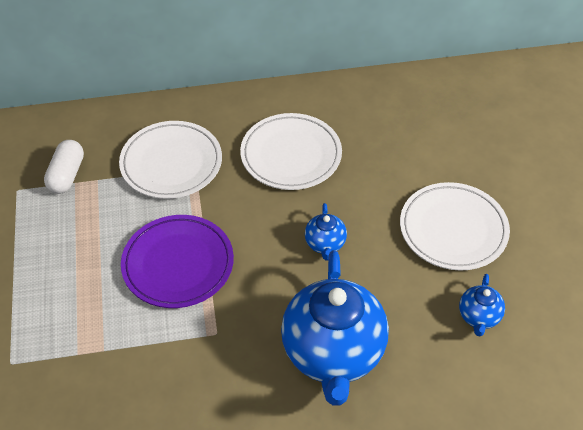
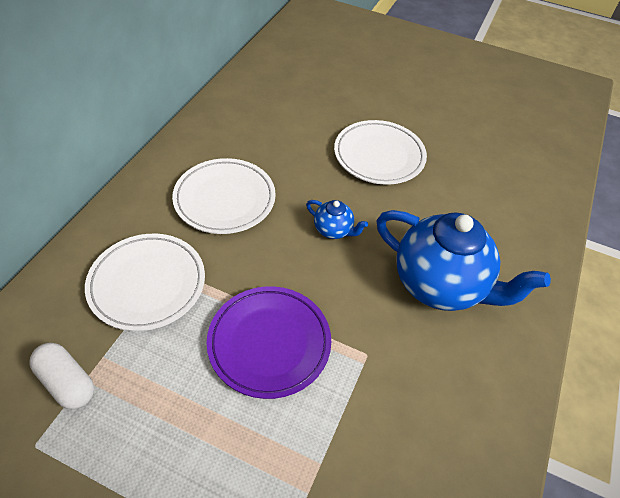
camera: 60 degrees left, 0 degrees up
(478, 317) = (461, 187): blue teapot -> none

